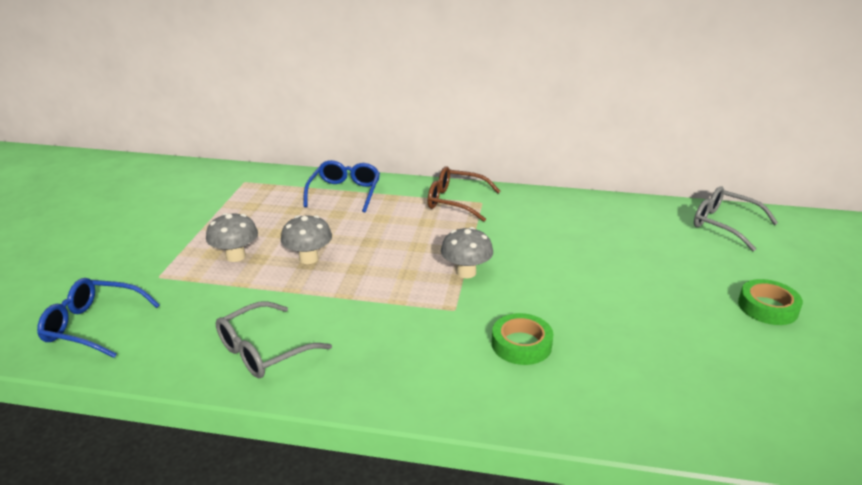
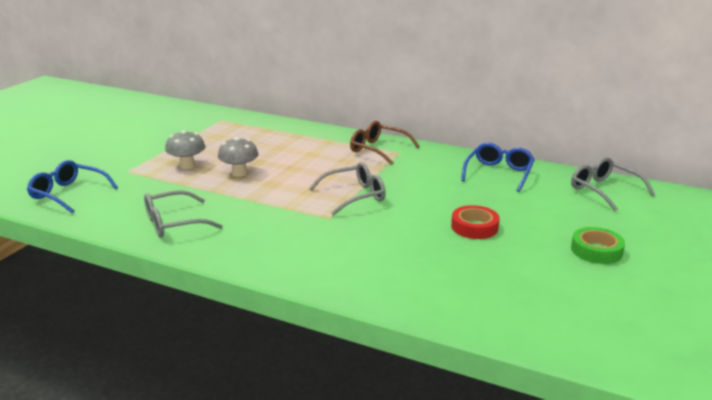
camera: 15 degrees right, 5 degrees down
(345, 193) = (293, 135): blue glasses -> blue glasses (499, 173)
(466, 272) = (354, 196): grey mushroom -> grey glasses
(521, 344) = (367, 246): green tape -> none
(624, 296) = (474, 227): none -> red tape

